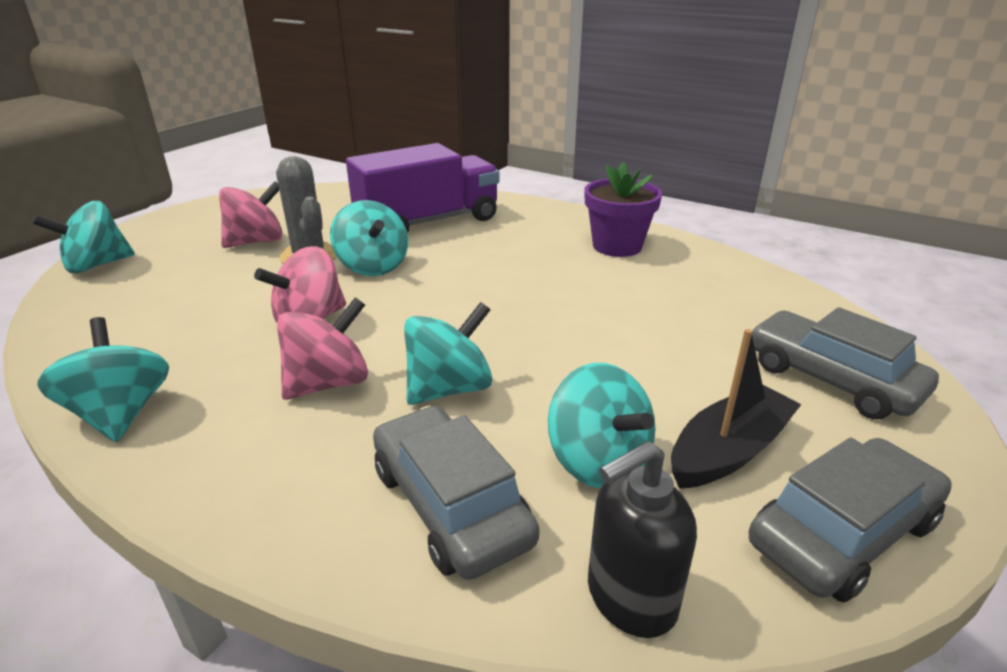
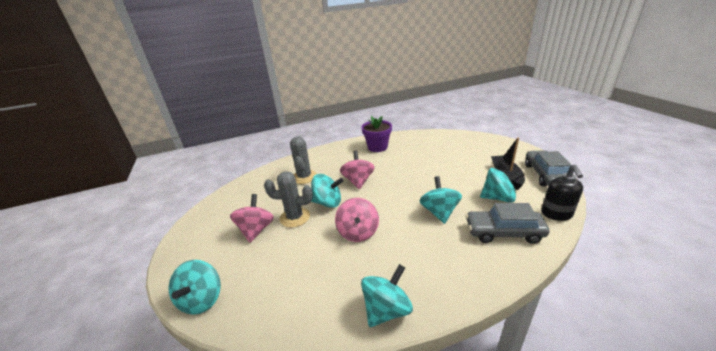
camera: 50 degrees left, 0 degrees up
(121, 414) = (386, 310): turquoise spinning top -> turquoise spinning top turned 120 degrees clockwise
(328, 383) = (412, 239): pink spinning top -> pink spinning top (358, 181)
(428, 222) = (304, 177): purple truck -> grey cactus
(831, 379) = (485, 148): grey car -> none

